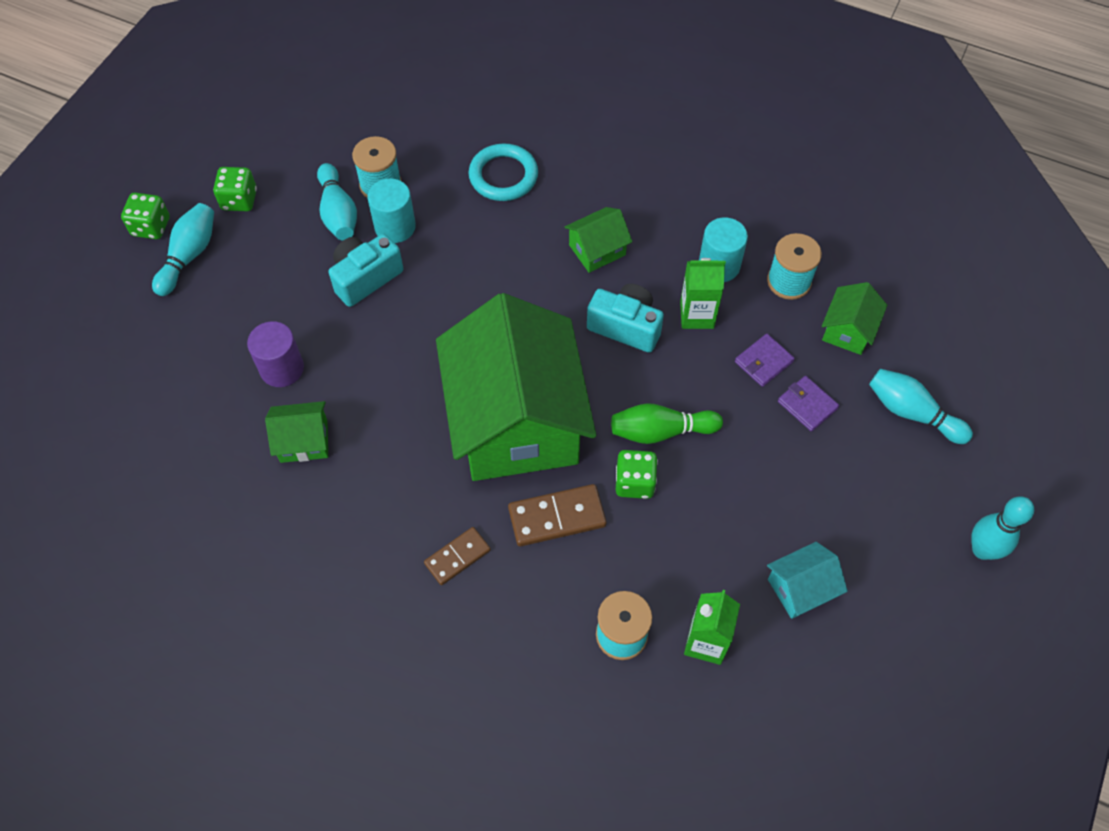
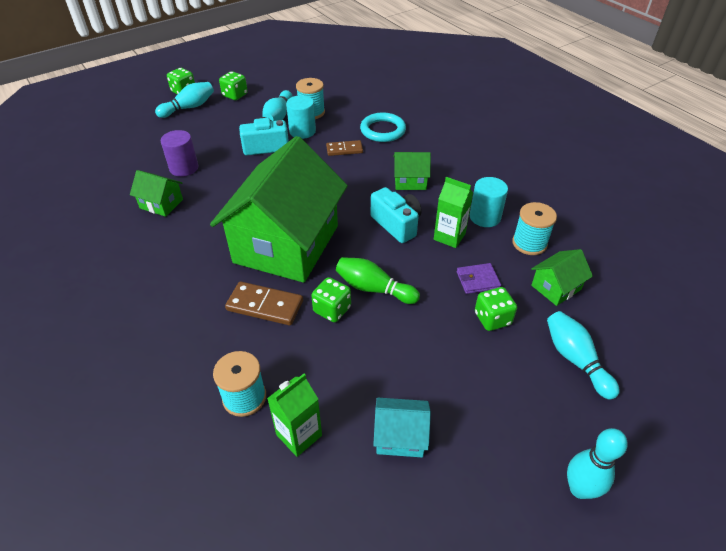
camera: 30 degrees right, 15 degrees down
(457, 557) = (185, 298): brown domino -> brown domino (344, 149)
(807, 405) = (492, 319): purple wallet -> green dice

